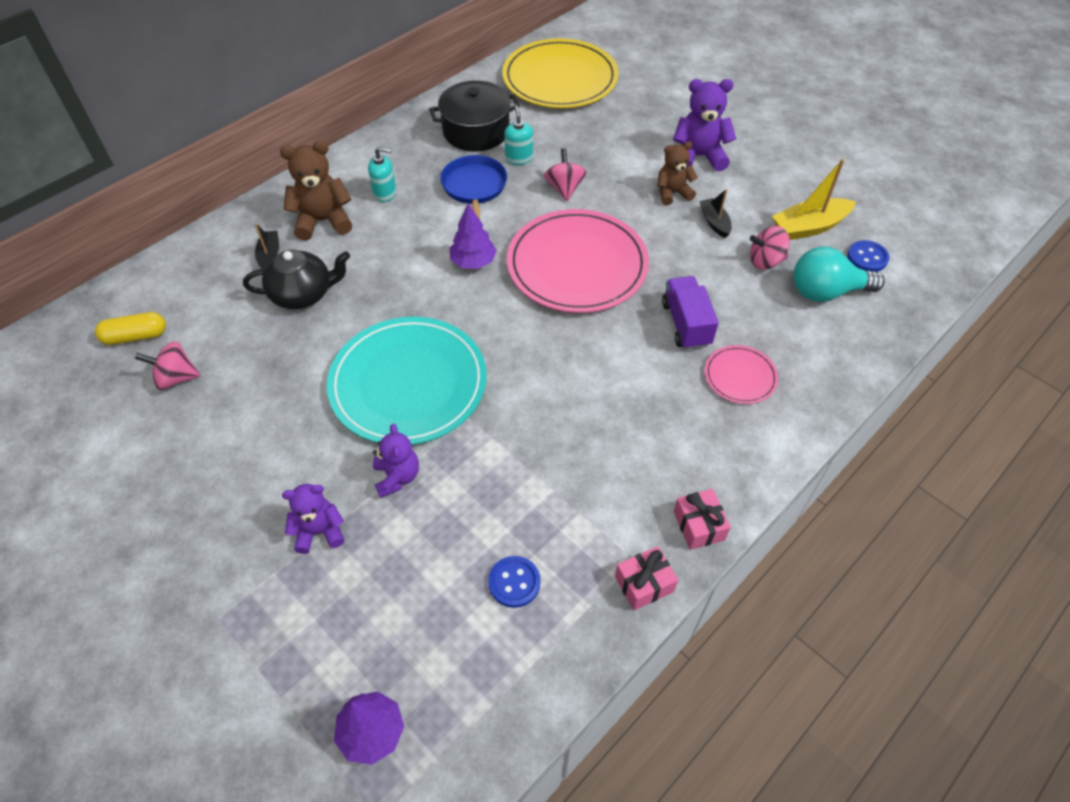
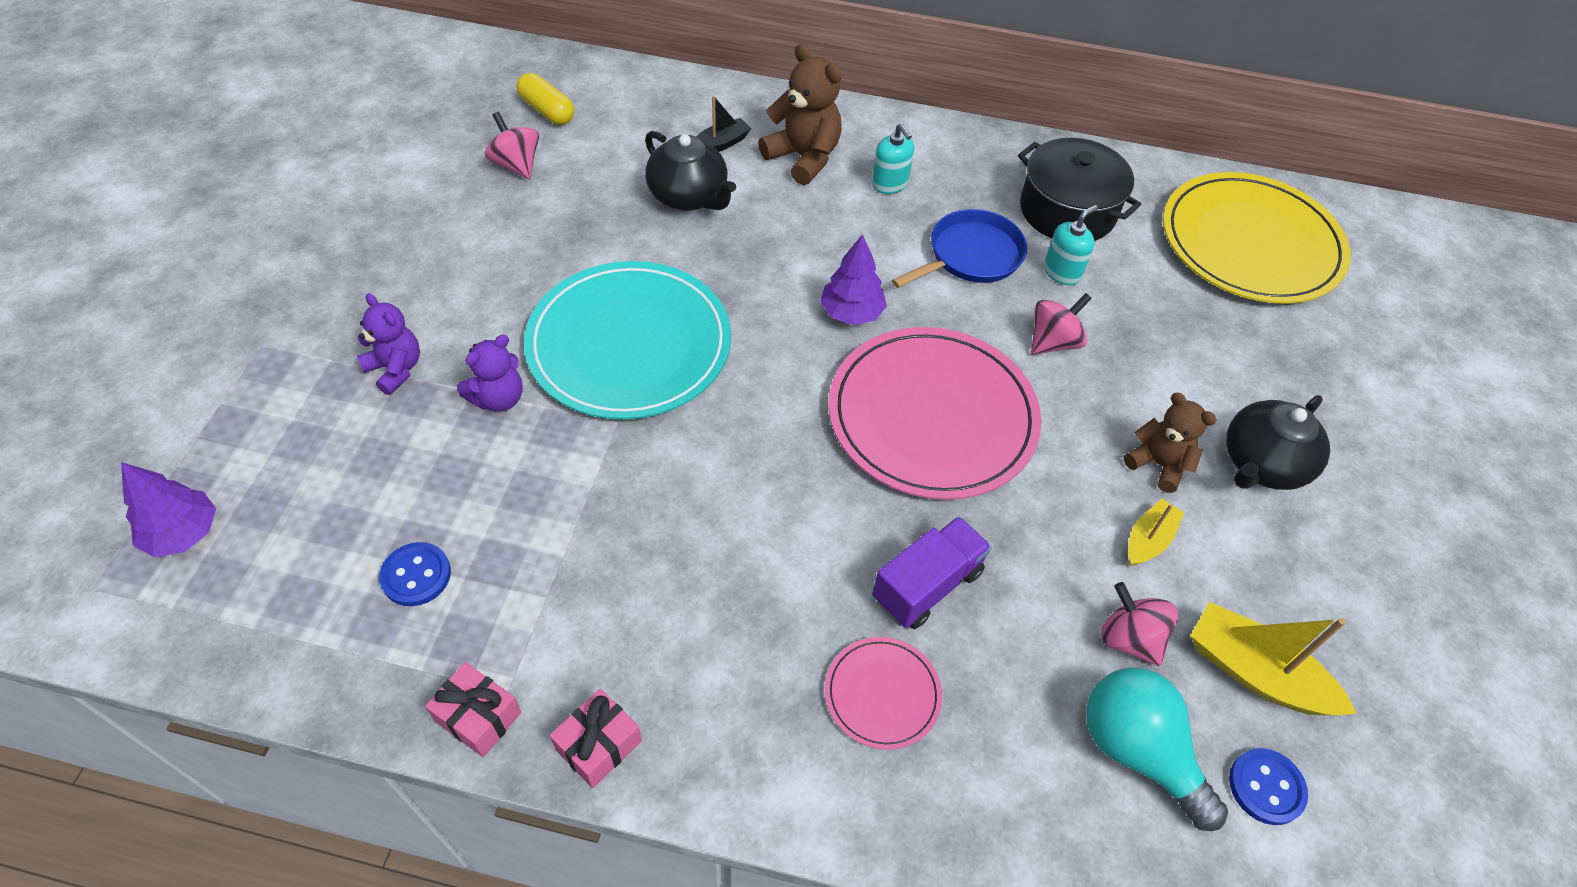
camera: 55 degrees right, 0 degrees up
(698, 157) = (1262, 464): purple teddy bear -> black teapot
(714, 222) = (1148, 540): black boat -> yellow boat

